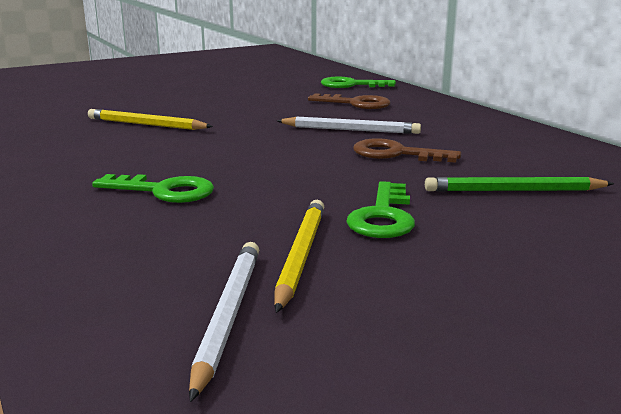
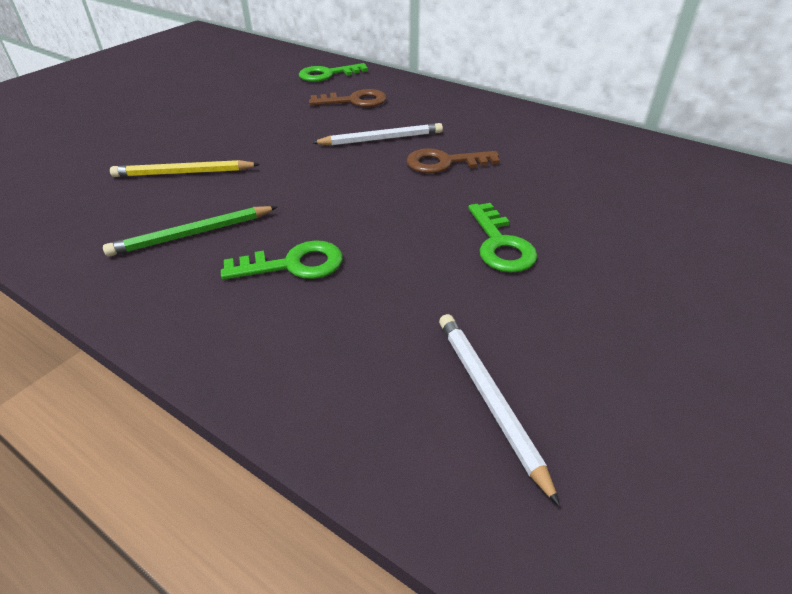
camera: 25 degrees left, 20 degrees up
(300, 255) = (480, 310): yellow pencil -> none
(514, 190) = (564, 187): green pencil -> green pencil (192, 234)

